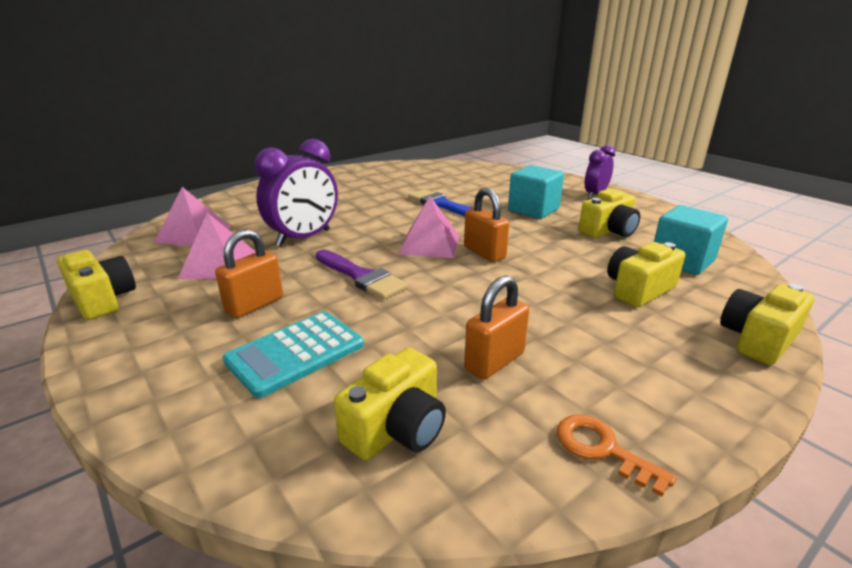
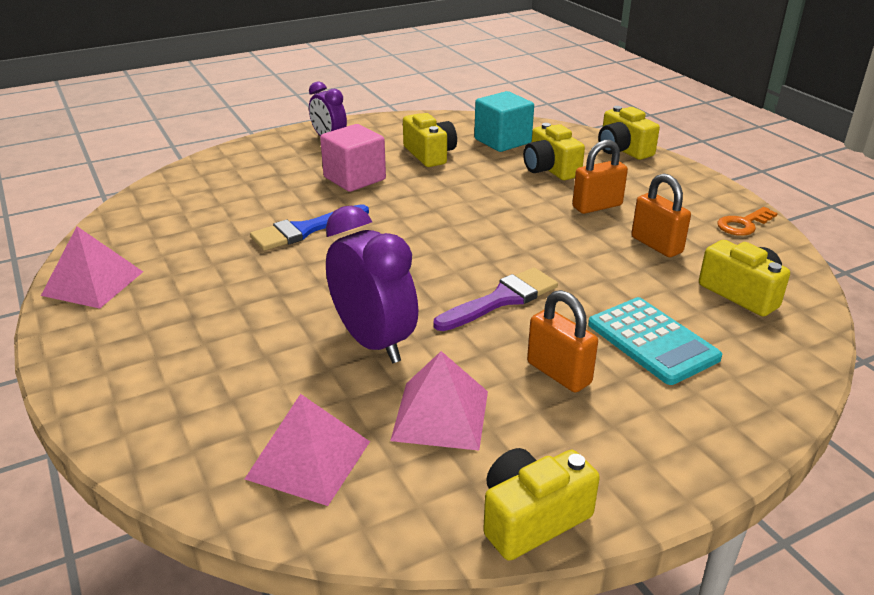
camera: 80 degrees left, 5 degrees up
(429, 244) = (427, 251): pink pyramid -> pink pyramid (93, 283)
(484, 253) = (460, 222): orange padlock -> orange padlock (597, 206)
(533, 210) = (354, 178): turquoise cube -> pink cube

